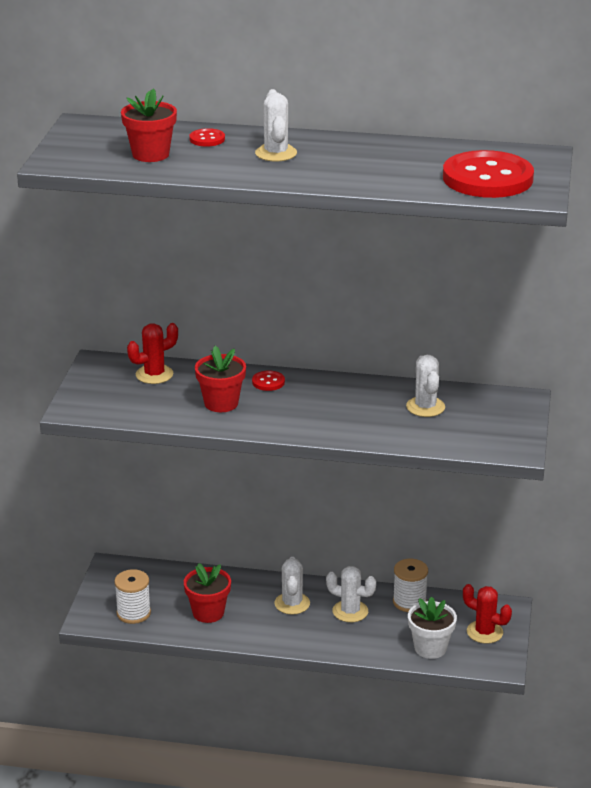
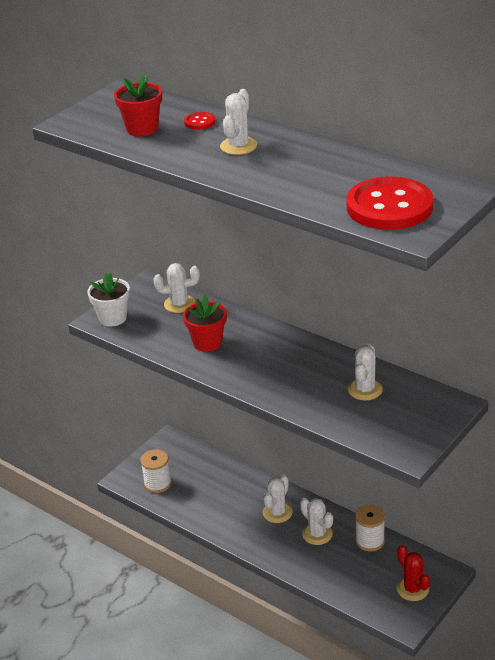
camera: 30 degrees right, 5 degrees up
(154, 374) = (179, 304): red cactus -> white cactus
(208, 613) = (210, 500): red flower pot -> none
(268, 382) = (258, 332): red button -> none
(430, 648) = (358, 588): white flower pot -> white flower pot (113, 318)

